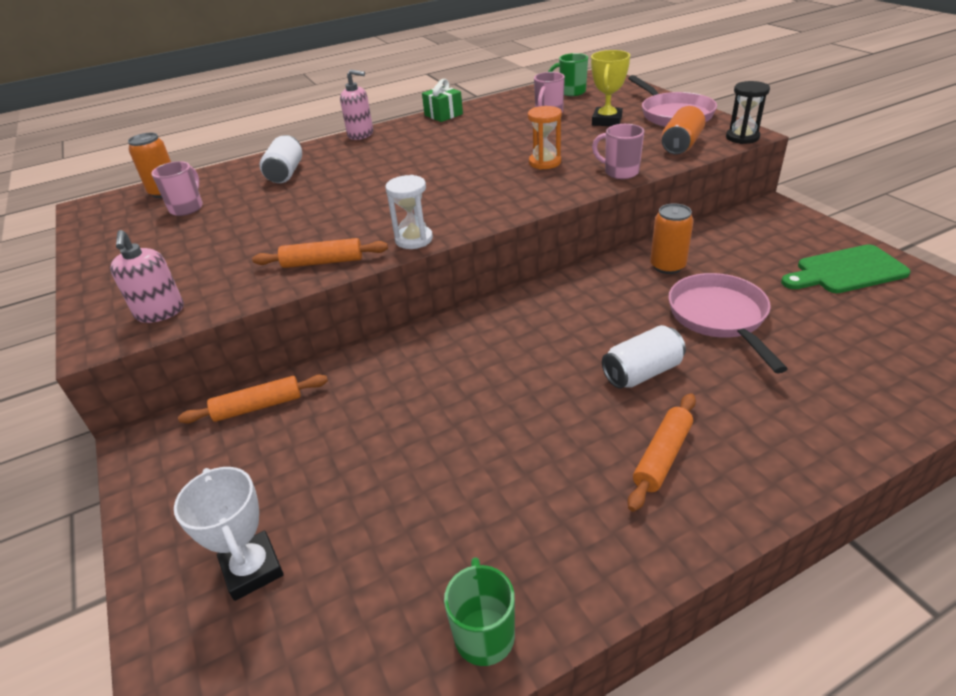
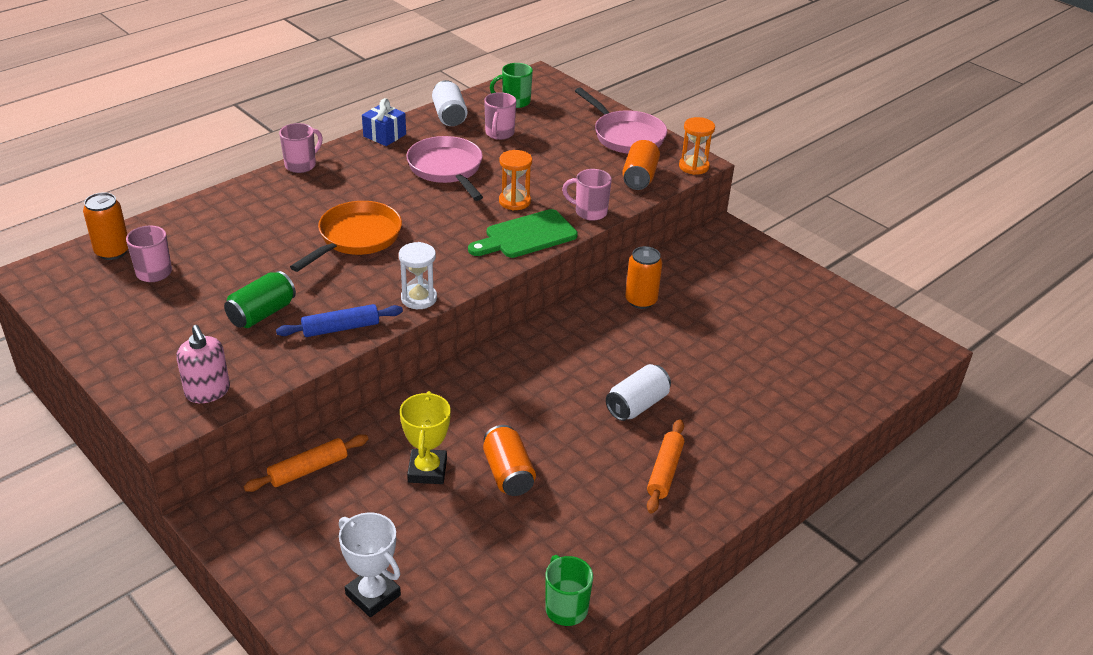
camera: 20 degrees left, 0 degrees up
(256, 245) = (262, 313): none -> green can
(286, 173) = (242, 222): white can -> white can (449, 116)
(322, 262) = (340, 328): orange rolling pin -> blue rolling pin
(361, 134) = (301, 165): pink soap dispenser -> pink mug
(379, 188) = (356, 238): none -> orange pan
(443, 115) = (384, 135): green gift -> blue gift
(468, 436) = (508, 473): none -> orange can
(606, 121) = (562, 145): yellow trophy -> yellow trophy (427, 470)
(719, 318) = (692, 349): pink pan -> pink pan (447, 169)
(742, 137) = (693, 166): black hourglass -> orange hourglass
(846, 271) = (790, 296): green cutting board -> green cutting board (526, 236)

